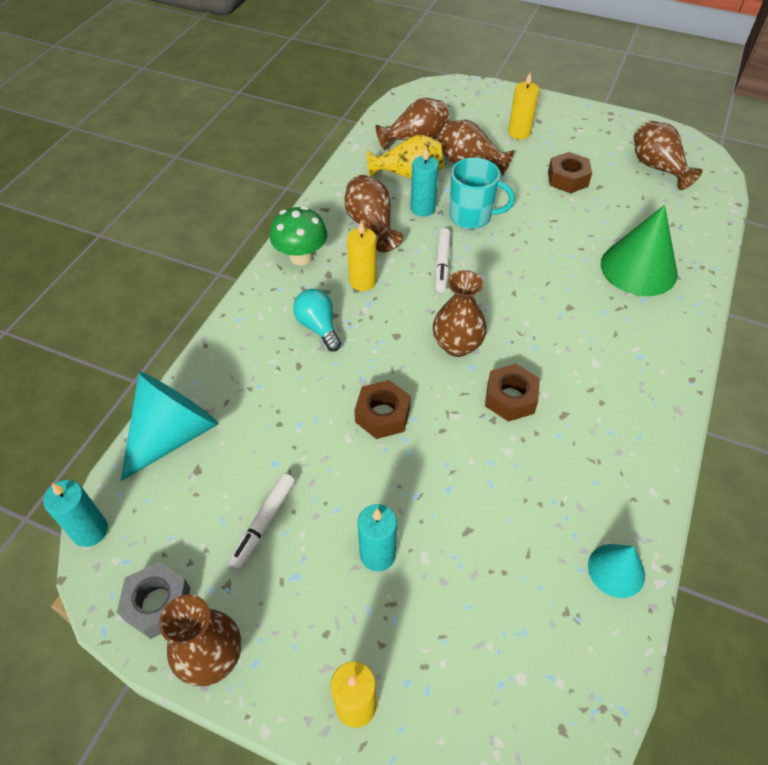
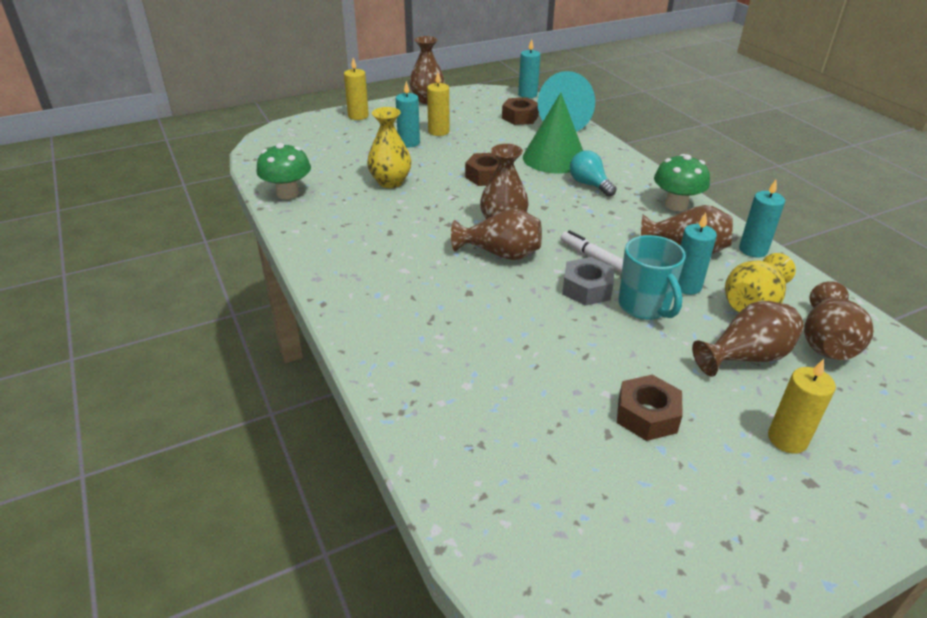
camera: 130 degrees right, 15 degrees down
(157, 604) = (468, 97): grey nut -> grey nut (587, 289)
(263, 524) = (470, 126): white marker -> none
(318, 327) = (589, 184): turquoise light bulb -> turquoise light bulb turned 135 degrees counterclockwise
(334, 195) = (753, 250): none -> turquoise candle
(363, 281) = (617, 217): yellow candle -> yellow candle (438, 131)
(471, 217) = (644, 307): turquoise mug -> turquoise mug turned 75 degrees counterclockwise
(485, 490) = (390, 182): none -> yellow vase
(510, 398) = (432, 220): brown nut -> brown nut (520, 117)
(616, 570) = (287, 193): turquoise cone -> green mushroom
(638, 268) = (456, 363): green cone -> green cone (554, 158)
(657, 168) = (592, 526): brown vase -> brown vase (500, 254)

